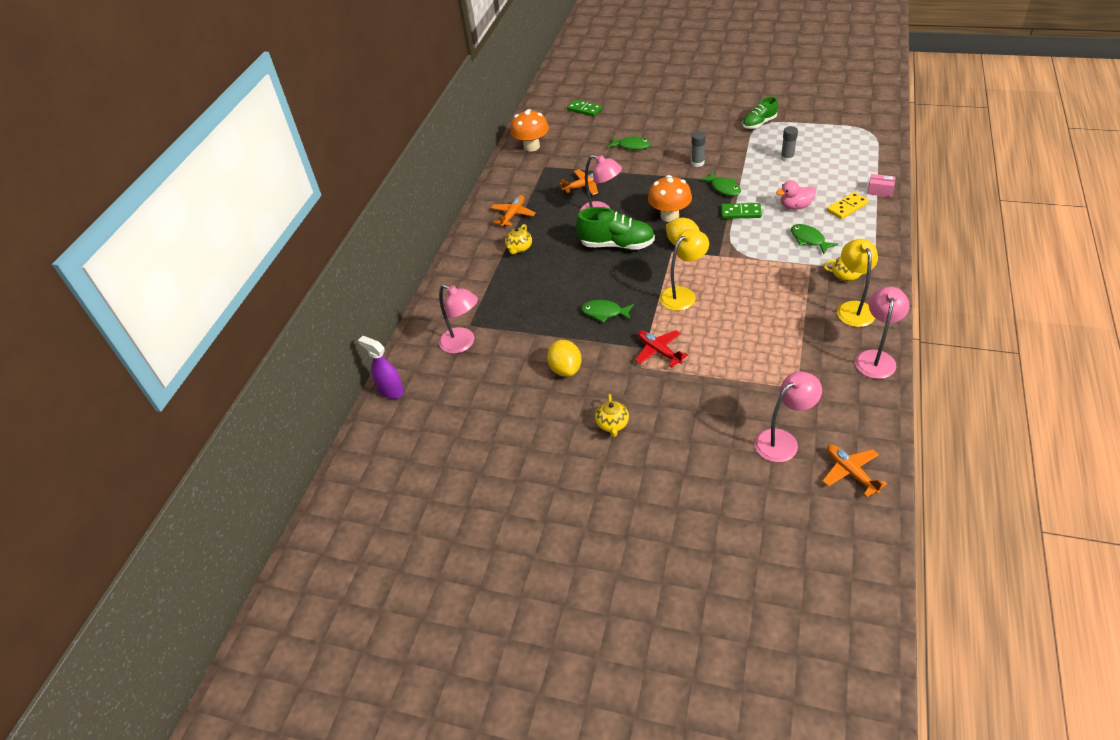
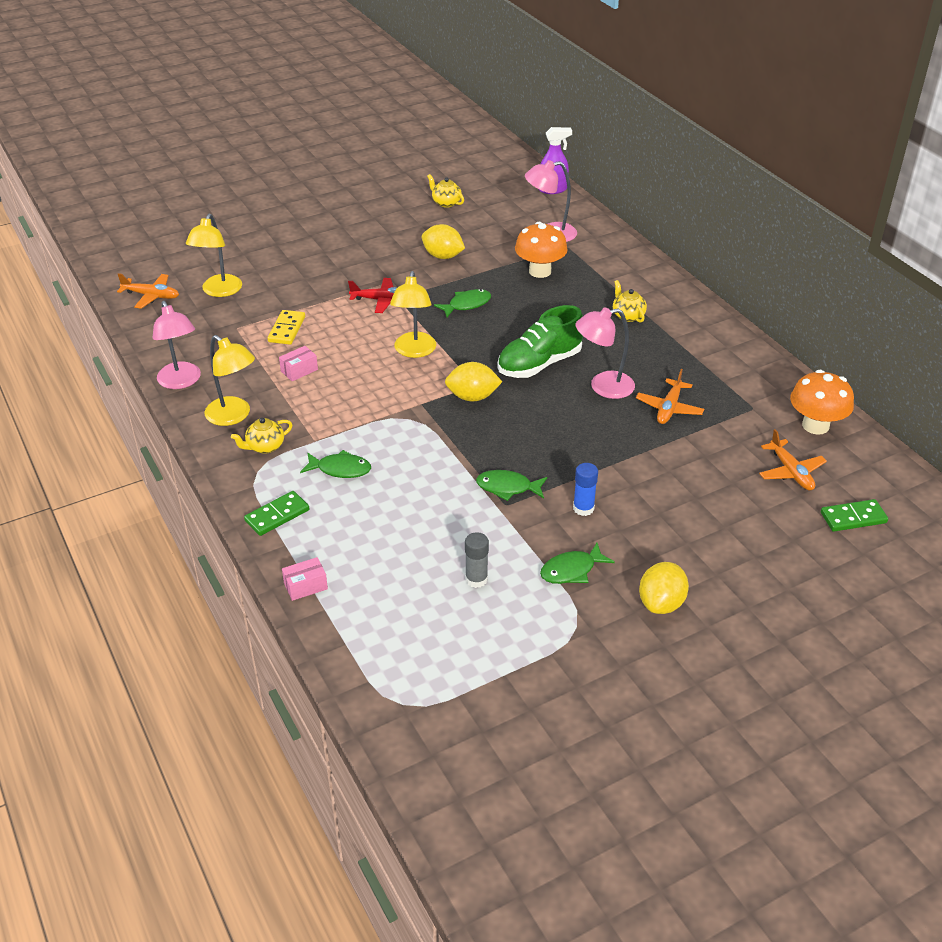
camera: 130 degrees right, 5 degrees down
(513, 215) = (690, 341): orange plane -> orange plane (791, 472)
(612, 425) = (361, 244): yellow teapot -> yellow teapot (446, 203)
(631, 146) = (700, 491): green fish -> green fish (571, 570)
(669, 216) = (526, 421): orange mushroom -> orange mushroom (540, 271)
(697, 163) = (583, 508): grey glue stick -> blue glue stick
(713, 117) = (661, 603): none -> yellow lemon
(740, 213) = (451, 464): green domino -> green domino (277, 515)
(759, 123) = (582, 627): green shoe -> none
(778, 321) = (299, 370): none -> pink box
(783, 440) = (219, 291): pink lamp -> yellow lamp
(795, 206) = (395, 506): pink duck -> none
(847, 207) = (329, 537): yellow domino -> yellow domino (286, 329)

